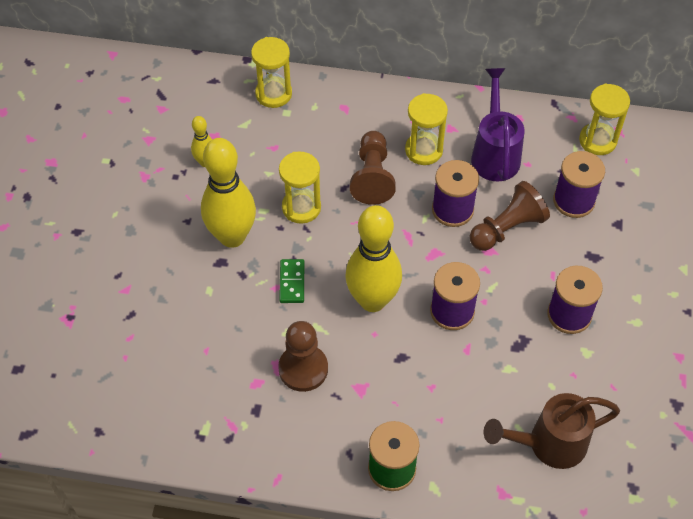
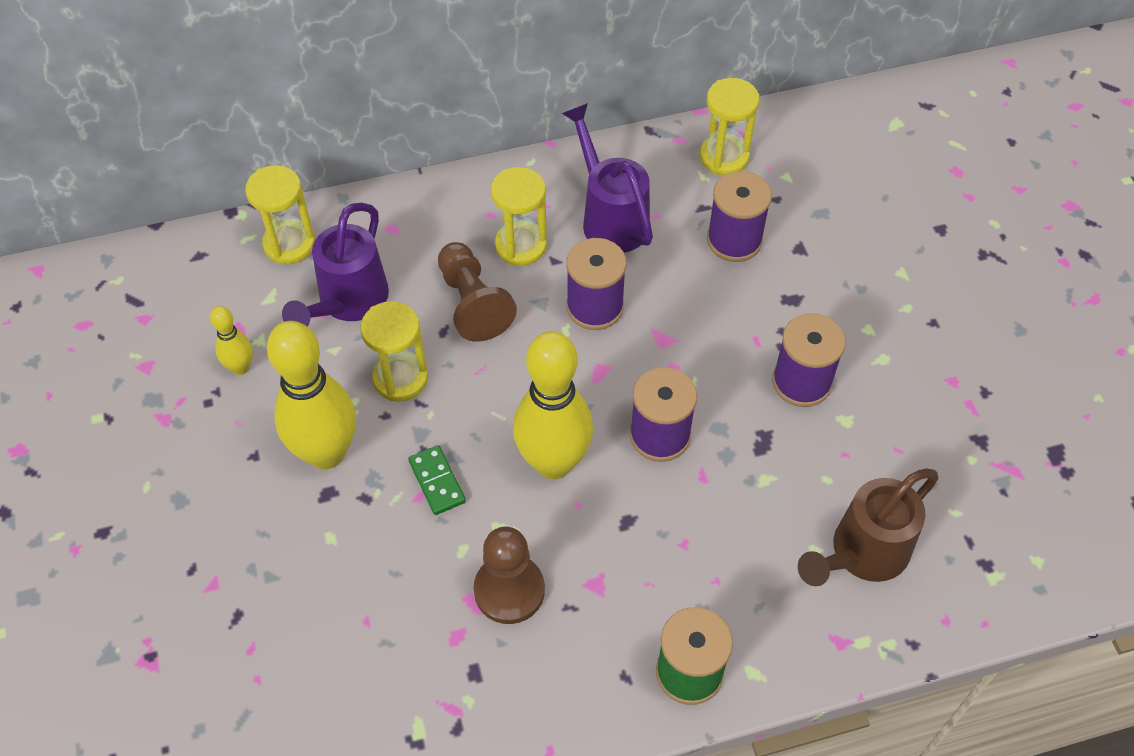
camera: 25 degrees left, 0 degrees up
(292, 146) = (348, 302): none -> purple watering can
(507, 228) = (673, 304): brown pawn -> none

